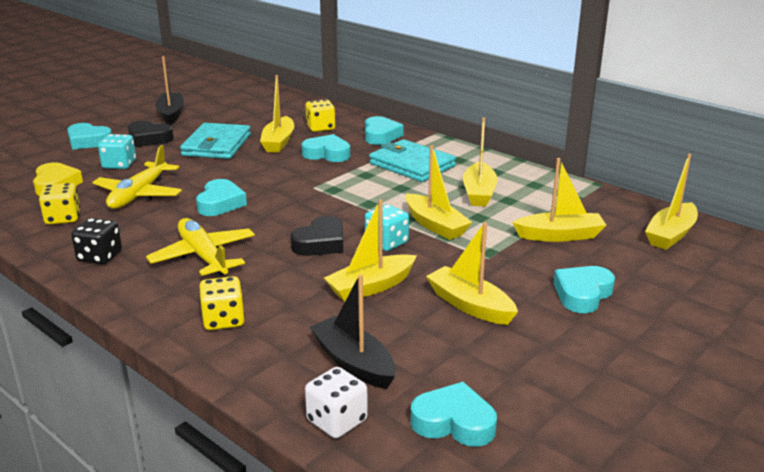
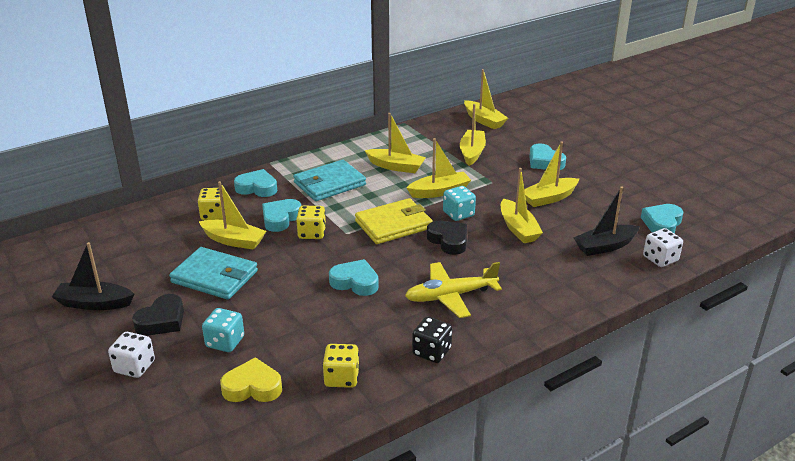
camera: 75 degrees left, 5 degrees up
(88, 141) = (134, 367): turquoise heart -> white dice
(139, 194) = (310, 329): yellow plane -> none
(223, 320) = (548, 291): yellow dice -> yellow dice (312, 233)
(342, 208) = (393, 224): none -> yellow wallet

